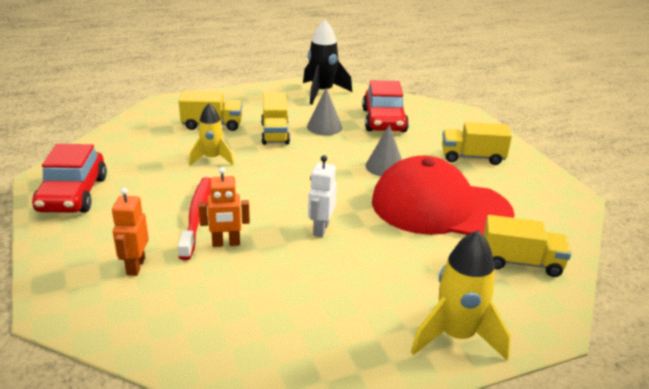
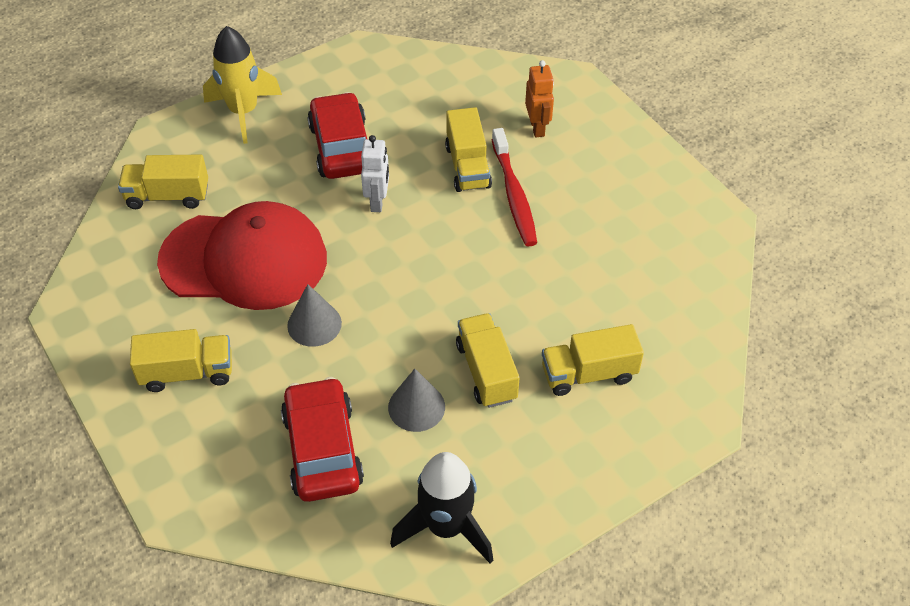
camera: 170 degrees right, 20 degrees up
(73, 194) = (666, 200): red car -> red car (342, 147)
(212, 158) = (547, 293): yellow rocket -> none
(226, 243) = (467, 166): orange robot -> yellow truck

